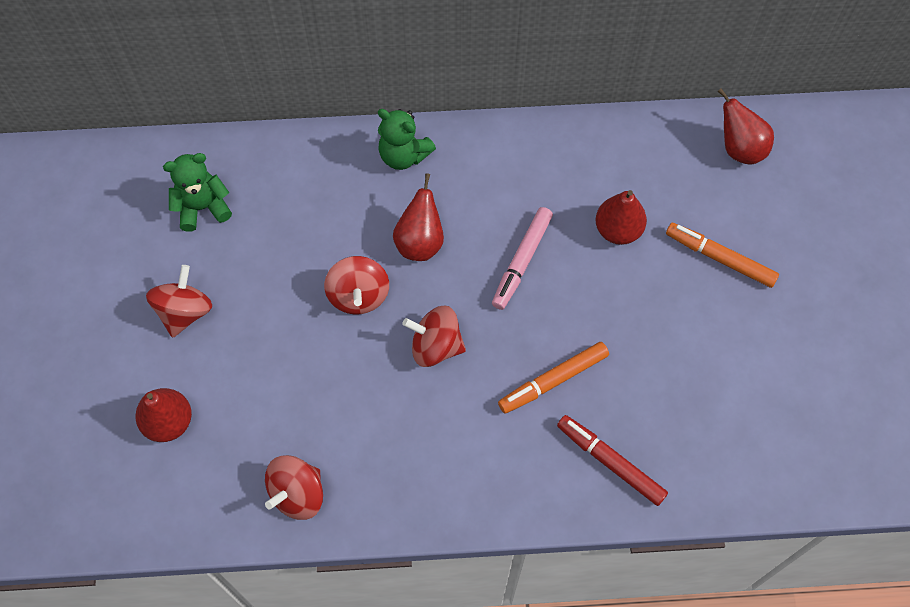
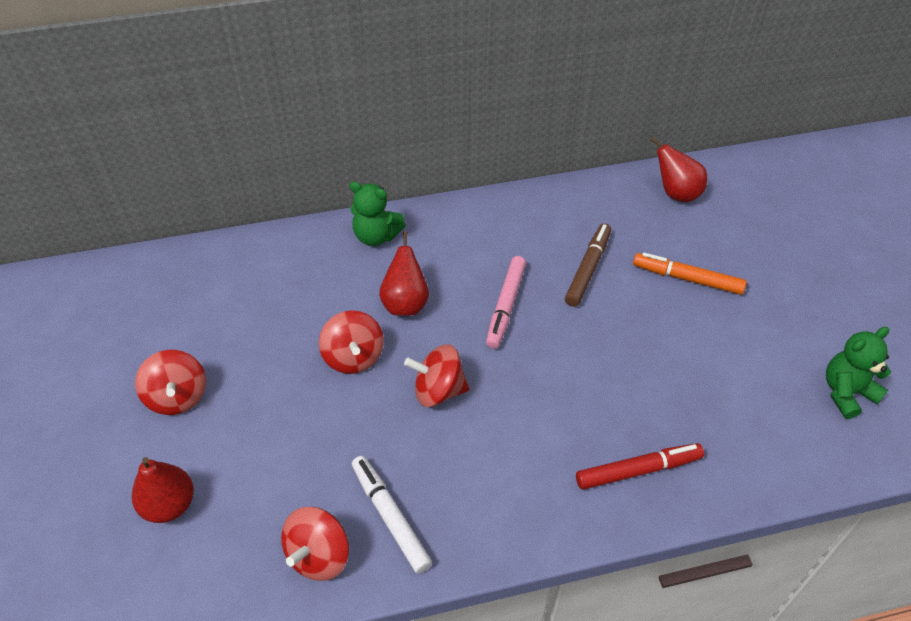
camera: 10 degrees left, 15 degrees down
(185, 312) = (177, 397): red spinning top -> red spinning top turned 150 degrees clockwise
(202, 207) = (188, 303): green teddy bear -> green teddy bear (846, 393)
(367, 468) = (390, 517): none -> white marker
(553, 380) = (561, 404): orange marker -> none
(610, 462) = (638, 470): red marker -> red marker turned 135 degrees clockwise
(618, 230) = (588, 269): red pear -> brown marker

